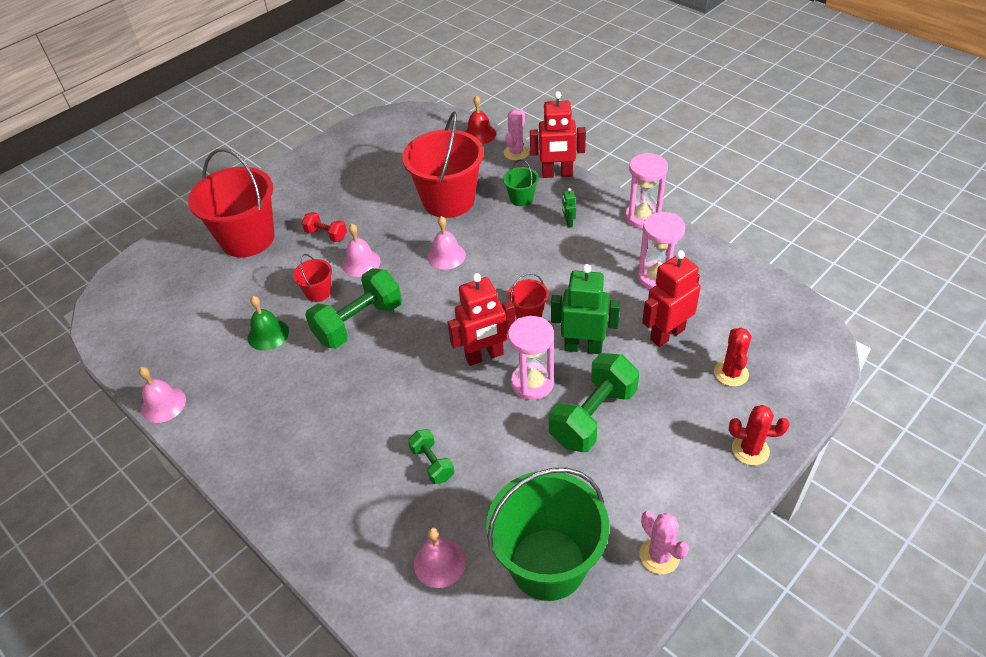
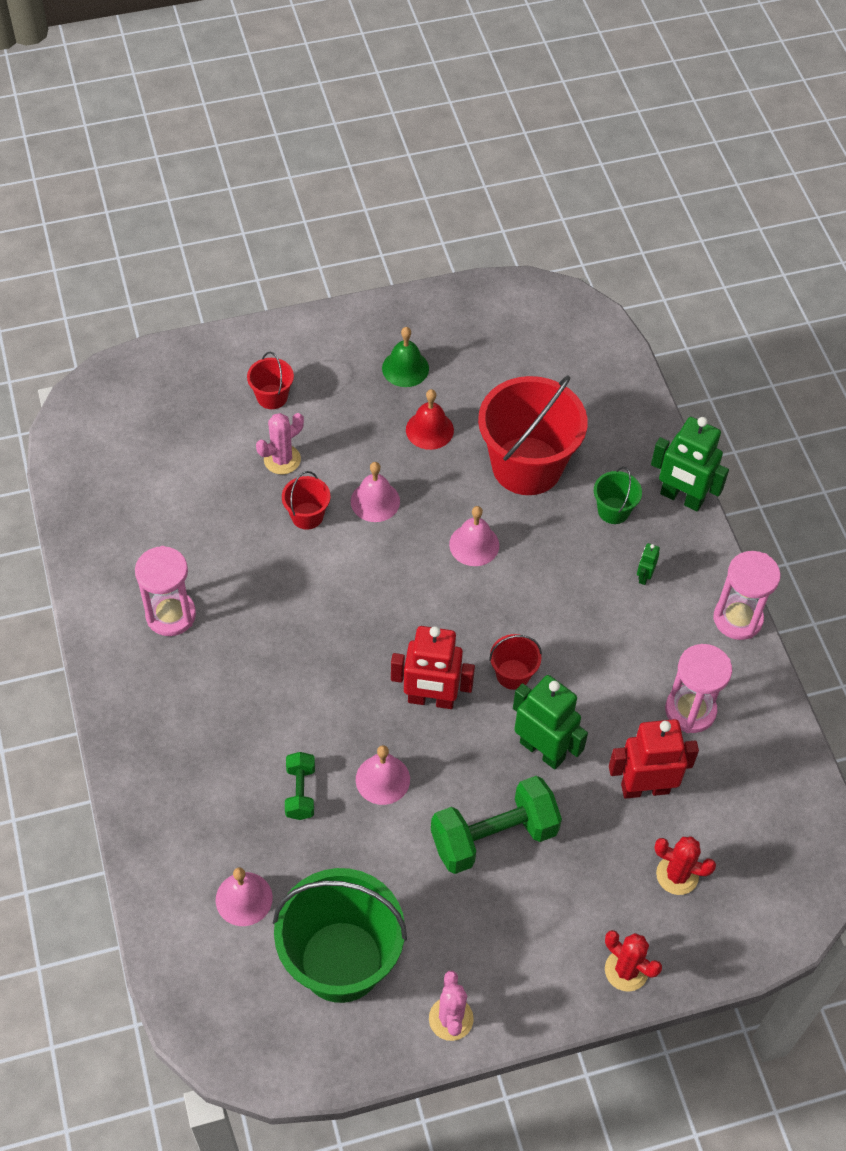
camera: 25 degrees right, 10 degrees up
(163, 404) = (82, 570): pink bell -> pink bell (382, 779)
(247, 239) = (272, 397): red bucket -> red bucket, size x0.45
(268, 334) = (226, 542): green bell -> green bell (405, 368)
(326, 235) = (360, 439): red dumbbell -> none
(358, 323) = (326, 581): green dumbbell -> none
(479, 134) = (630, 382): red bell -> red bell (429, 430)
(516, 152) = (655, 437): pink cactus -> pink cactus (282, 459)
(532, 383) = (459, 761): pink hourglass -> pink hourglass (171, 615)
(557, 174) = (681, 498): red robot -> green robot
(731, 373) = (677, 875): red cactus -> red cactus turned 75 degrees clockwise

